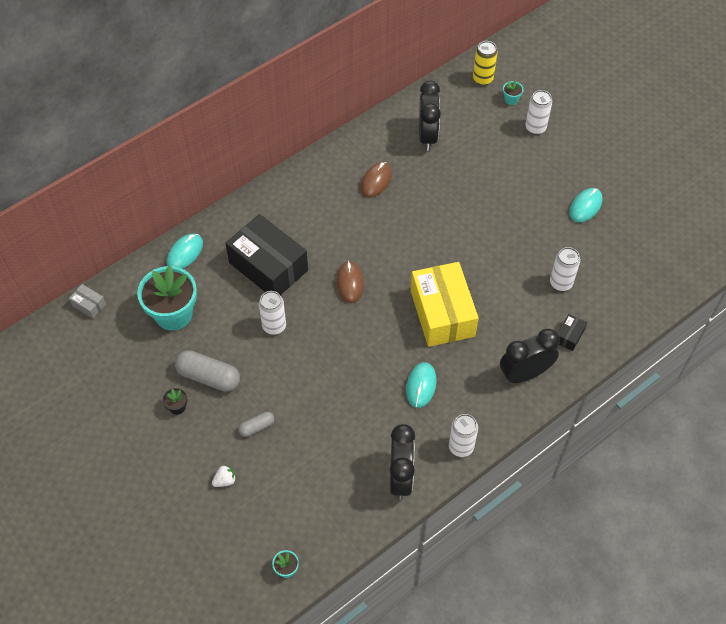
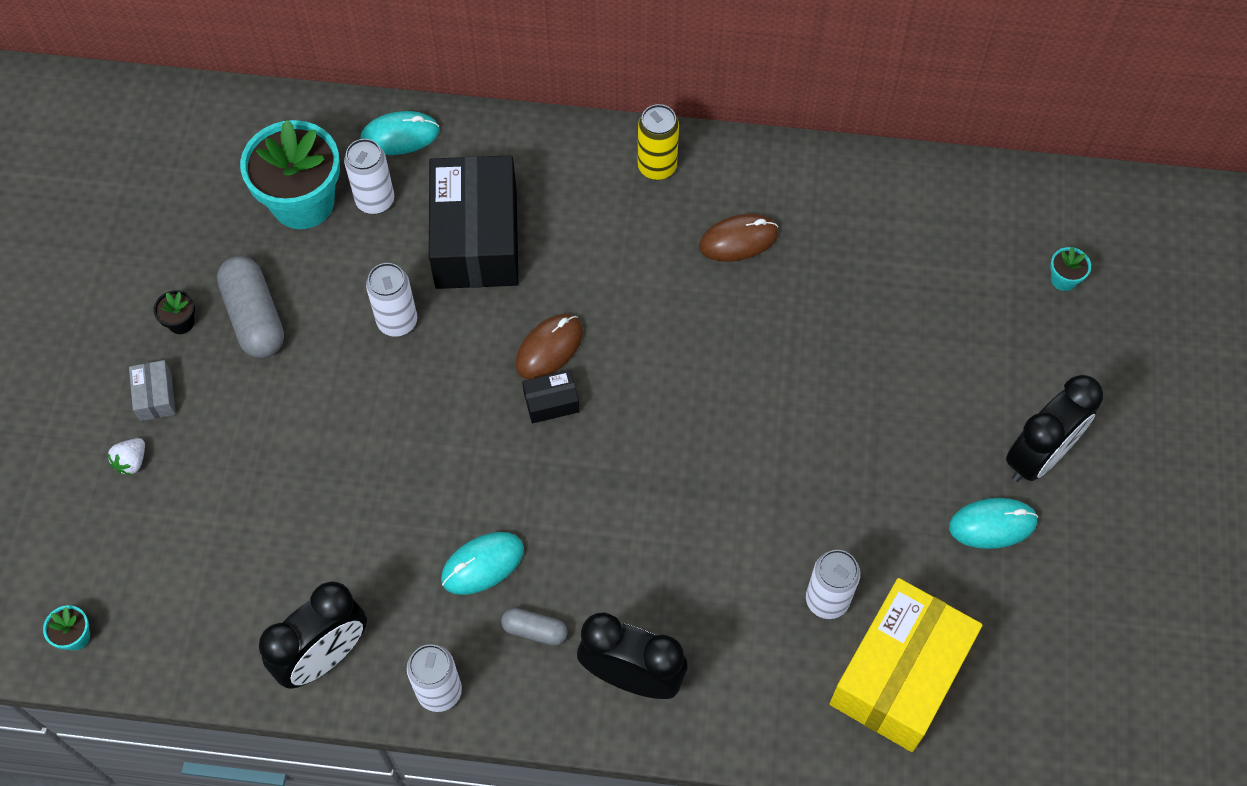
camera: 45 degrees right, 5 degrees up
(89, 305) = (226, 109): grey box -> grey box (155, 396)
(225, 480) = (131, 462): white strawberry -> white strawberry turned 105 degrees clockwise
(257, 427) = (237, 431): grey capsule -> grey capsule (534, 630)
(427, 136) = (880, 235): black clock -> black clock (1038, 456)
(442, 313) = (619, 495): yellow box -> yellow box (900, 675)
(482, 79) = (1055, 216): yellow can -> yellow can (657, 167)
(535, 128) = (1051, 349): white can -> white can (375, 201)
(569, 336) = (752, 683): black box -> black box (551, 402)

